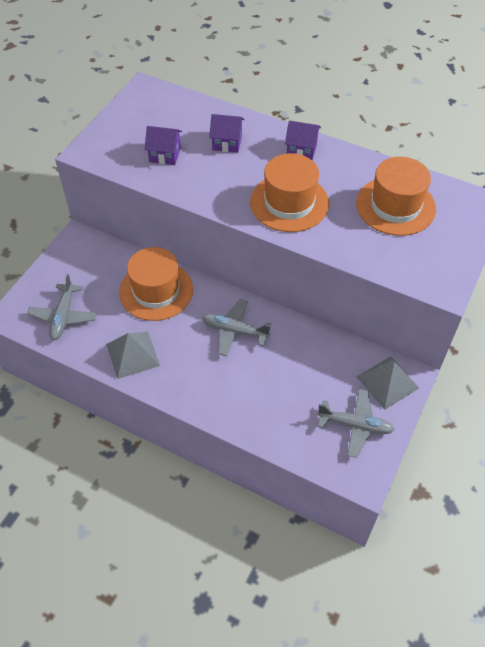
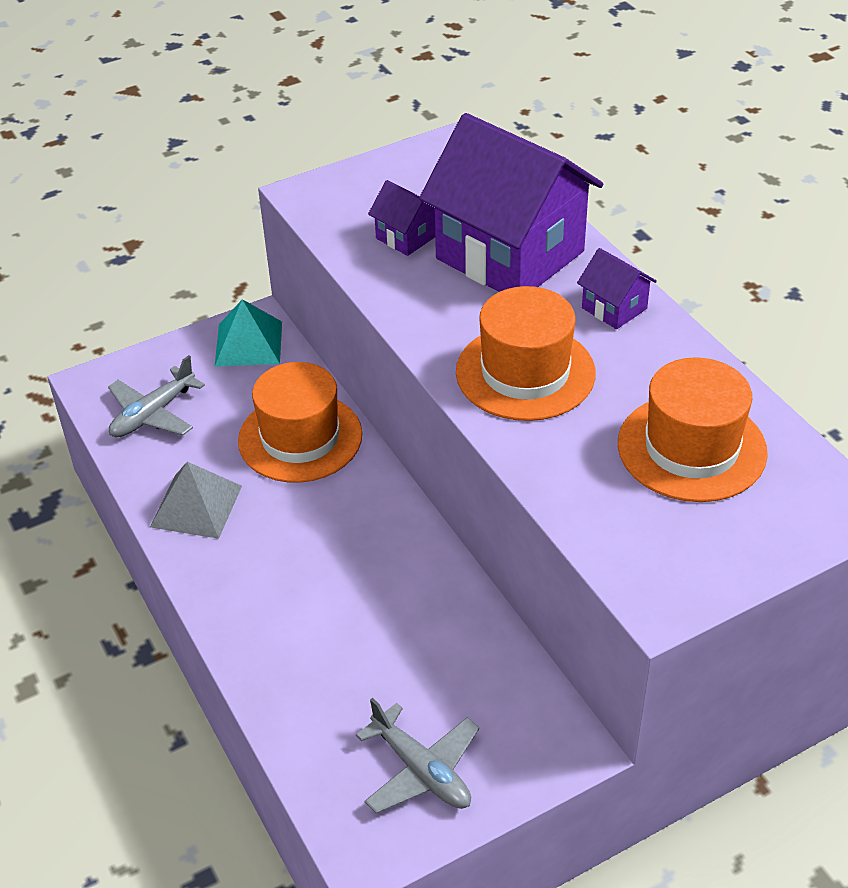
camera: 35 degrees right, 10 degrees down
(83, 252) = (248, 343): none -> turquoise pyramid
(227, 143) = (510, 255): purple house -> purple house, size x2.39
(234, 331) = (361, 544): grey plane -> none
(387, 382) = (528, 736): grey pyramid -> none

